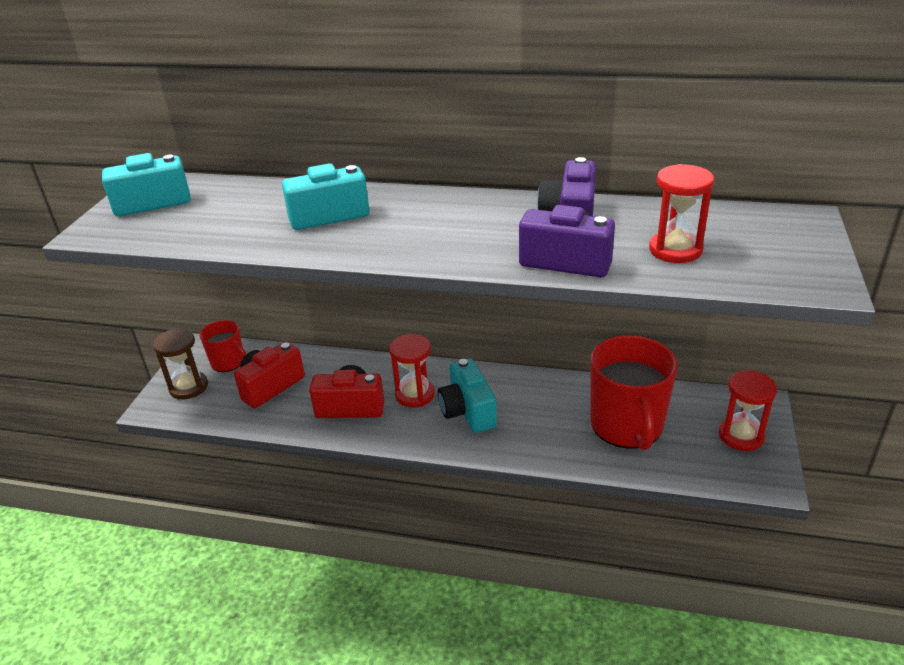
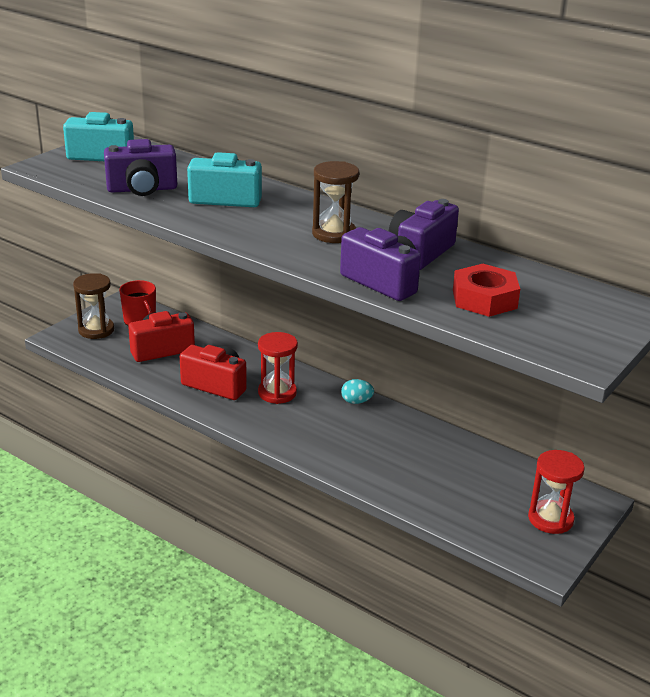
camera: 20 degrees right, 5 degrees down
(228, 229) = (142, 189): none -> purple camera
(467, 411) = (313, 420): turquoise camera -> none
(470, 223) = (334, 234): none -> brown hourglass
(493, 378) = (356, 401): none -> turquoise egg
(627, 426) = (448, 476): red mug -> none
(675, 250) = (484, 299): red hourglass -> red nut

